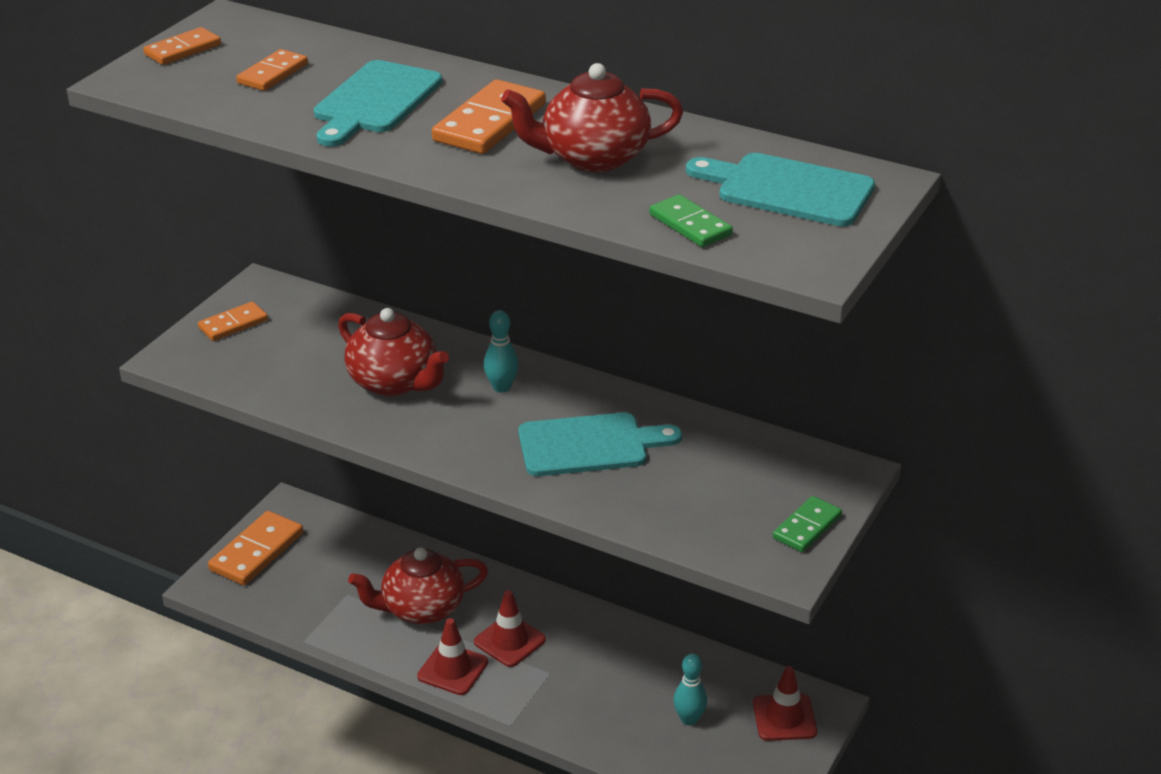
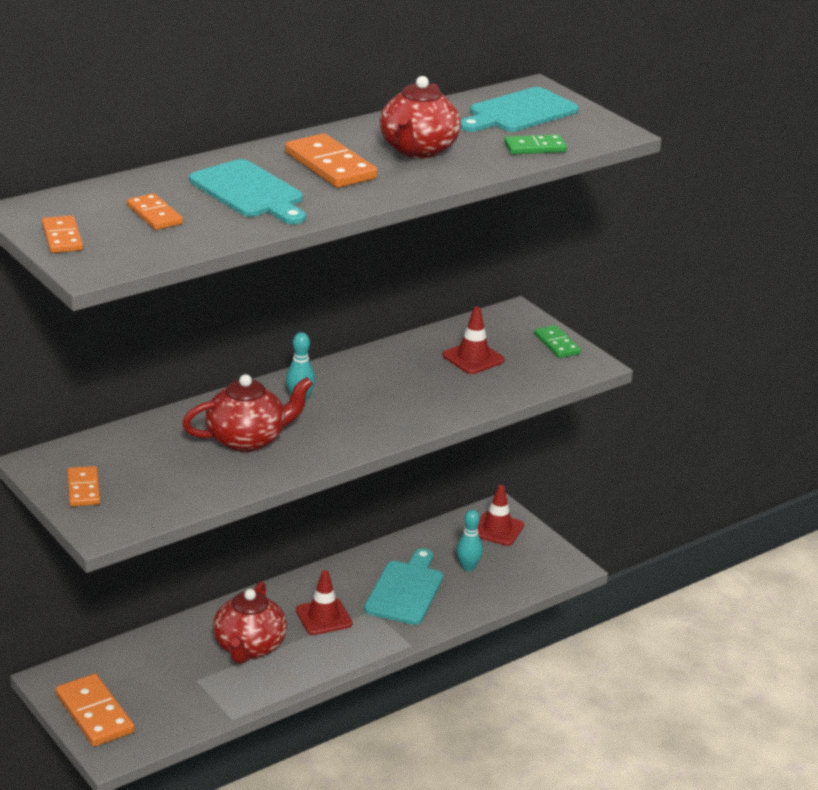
camera: 65 degrees left, 5 degrees down
(452, 669) = (331, 653): red traffic cone -> red traffic cone (473, 358)
(589, 445) = (403, 388): turquoise cutting board -> turquoise cutting board (406, 590)

